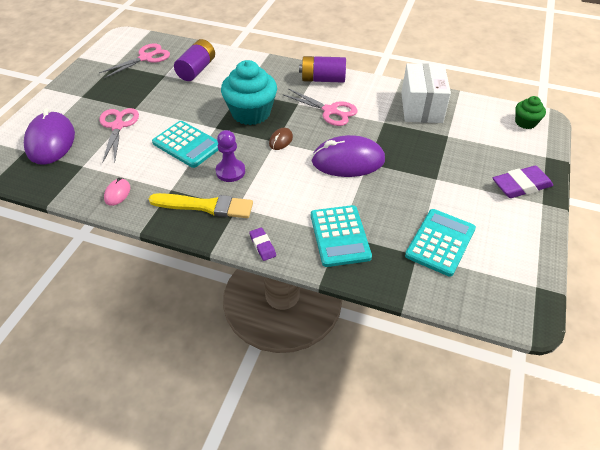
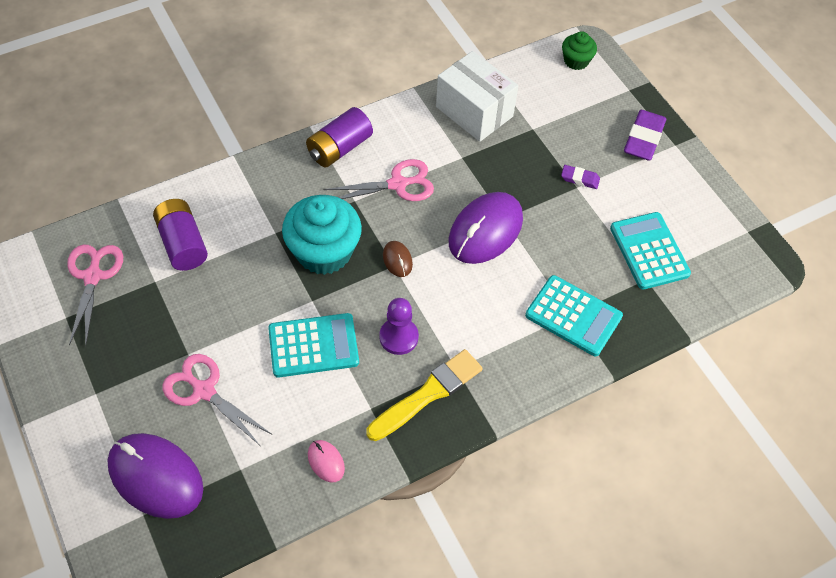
camera: 50 degrees left, 10 degrees up
(262, 246) = (527, 384): purple eraser -> purple eraser (580, 179)

